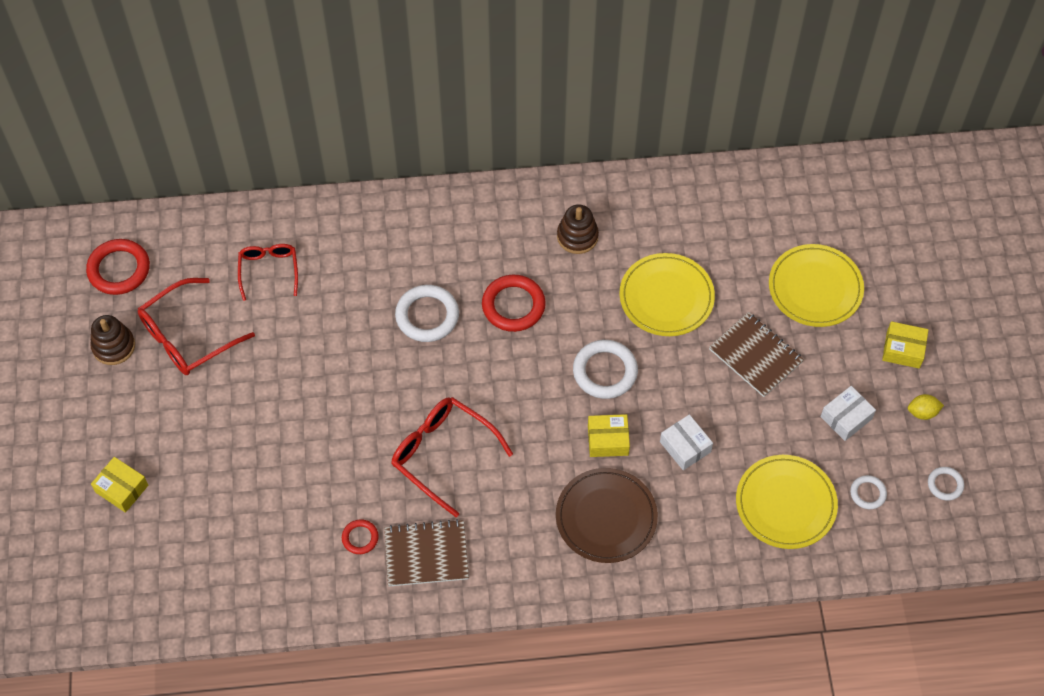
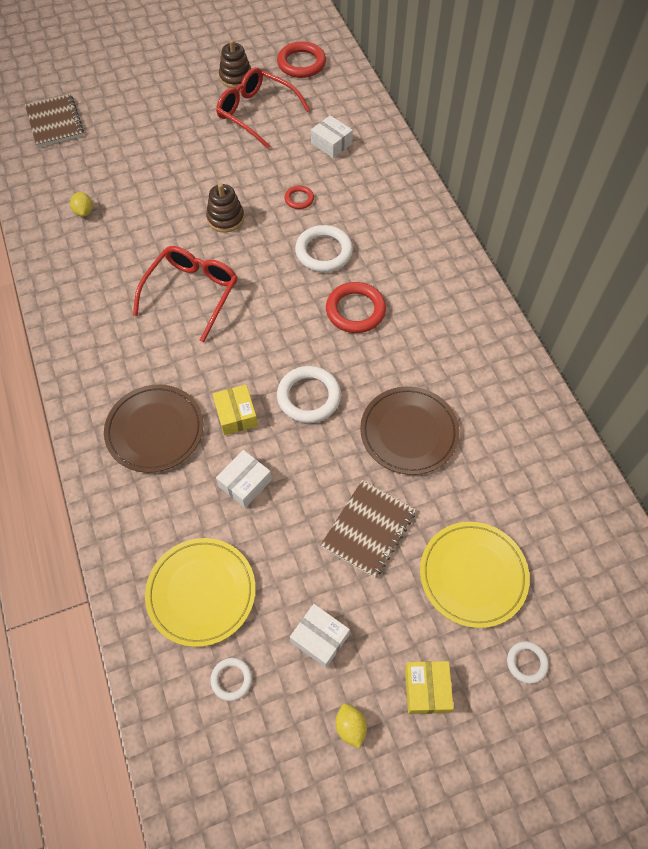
camera: 75 degrees right, 0 degrees up
(122, 489) = (120, 111): yellow box -> none
(269, 270) = (331, 143): red glasses -> white box
(282, 551) = (84, 212): none -> yellow lemon
(360, 538) = (103, 257): red ring -> red ring (299, 199)
(426, 554) = (95, 303): brown notebook -> brown notebook (55, 122)
(577, 236) = (448, 343): brown stacking toy -> brown stacking toy (225, 218)
(666, 297) = (409, 432): yellow plate -> brown plate
(945, 484) = (262, 771): white ring -> white ring (526, 663)

